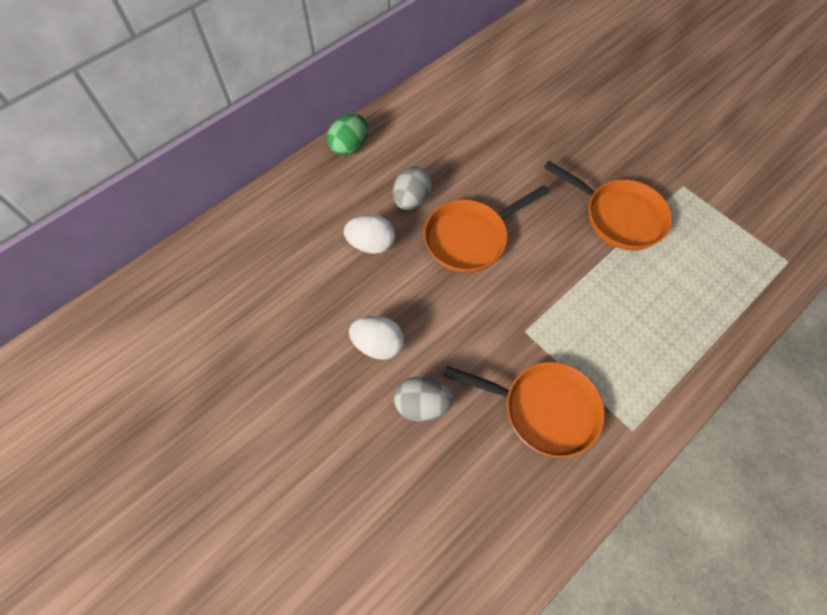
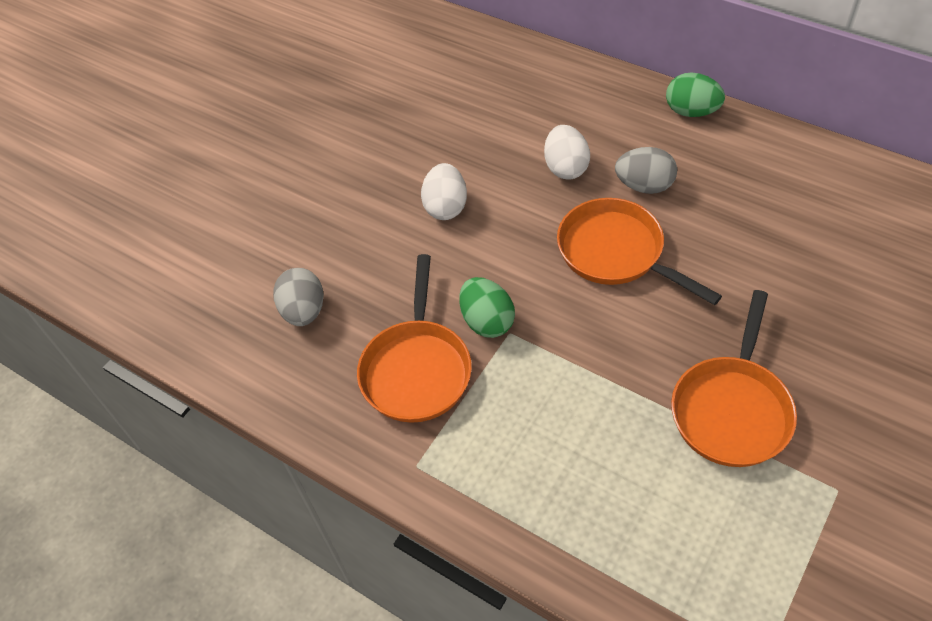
camera: 80 degrees right, 10 degrees down
(422, 404) = (390, 260): grey egg -> grey egg (304, 311)
(509, 344) = (487, 321): none -> green egg

